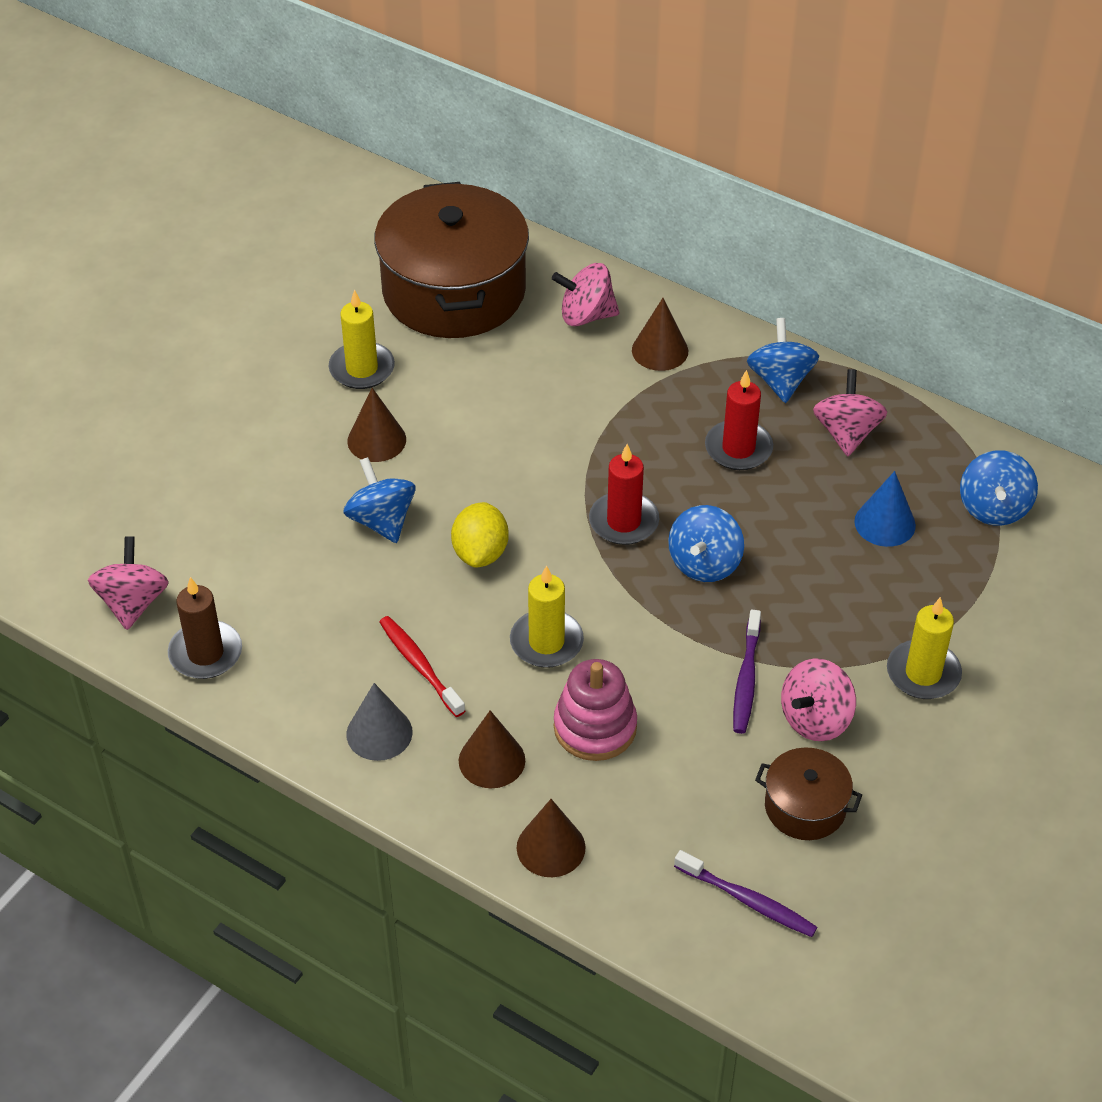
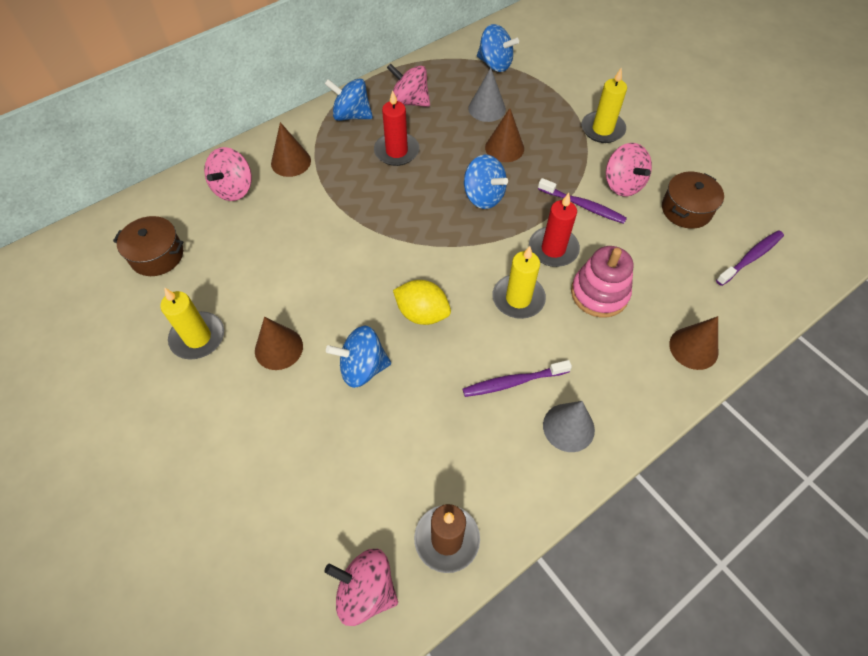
camera: 70 degrees left, 10 degrees up
(419, 665) = (513, 382): red toothbrush -> purple toothbrush
(454, 291) = (157, 255): brown pot -> brown pot, size x0.46
(491, 760) = (612, 361): brown cone -> brown cone (504, 148)
(624, 521) = (430, 225): red candle -> red candle (553, 249)
(885, 523) = (487, 108): blue cone -> grey cone

